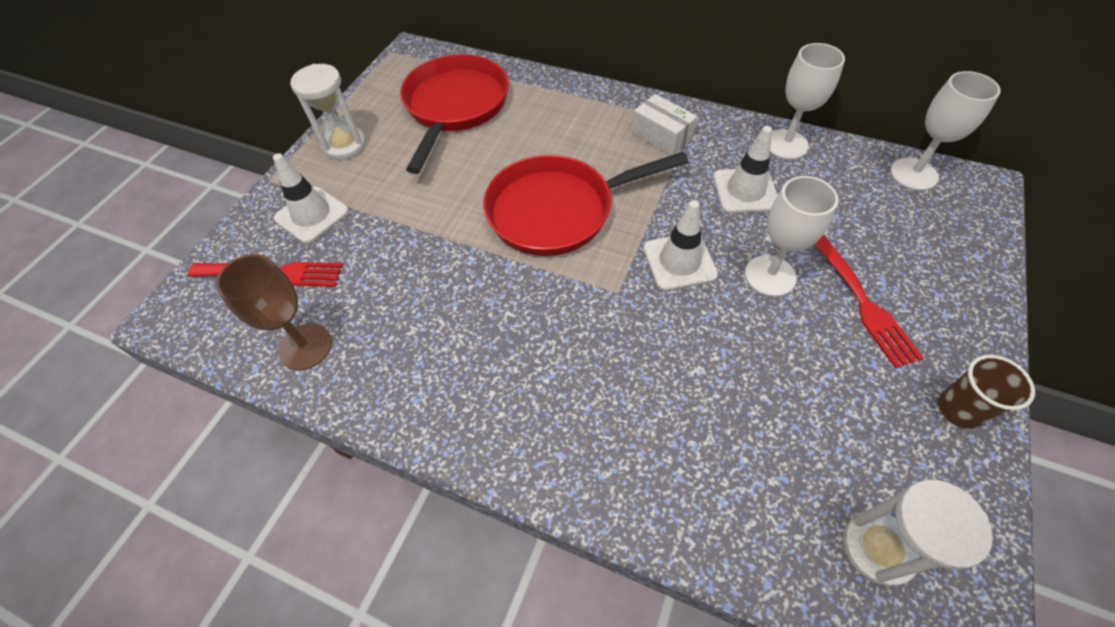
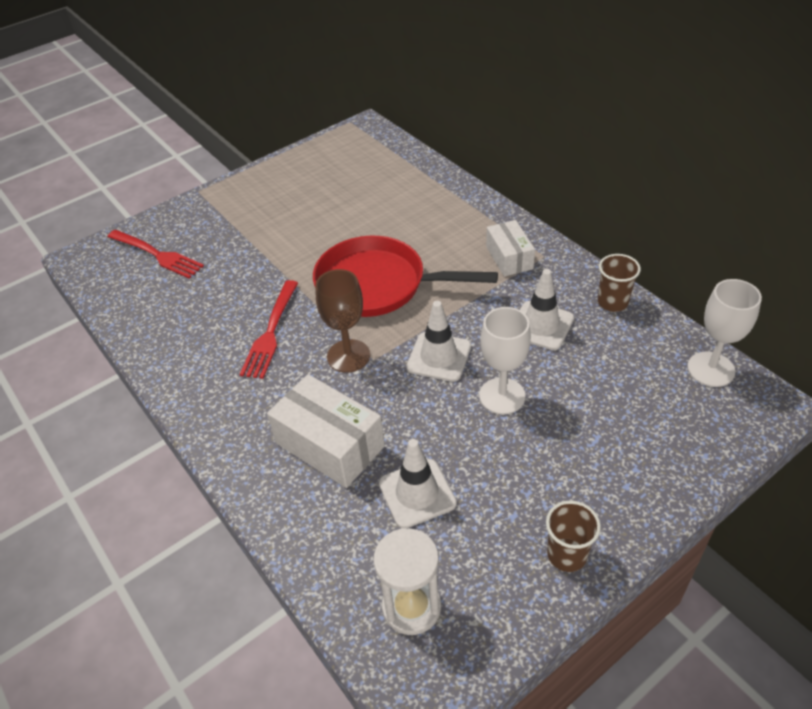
camera: 30 degrees right, 10 degrees down
(305, 347) = (144, 309): brown goblet -> brown goblet (348, 356)
(312, 215) = (208, 225): white traffic cone -> white traffic cone (417, 493)
(344, 145) = (264, 183): white hourglass -> none
(455, 107) = (364, 180): red pan -> none
(649, 408) = (330, 444): none -> white box
(786, 144) = (612, 302): white goblet -> brown cup
(862, 301) = (561, 446): red fork -> red fork (271, 332)

